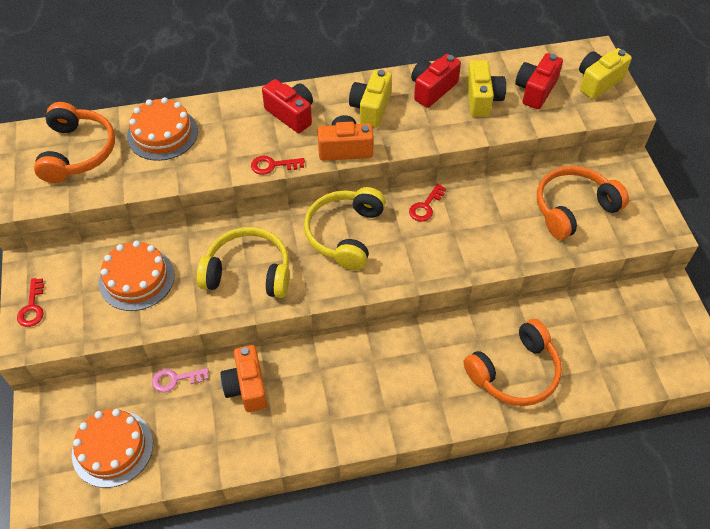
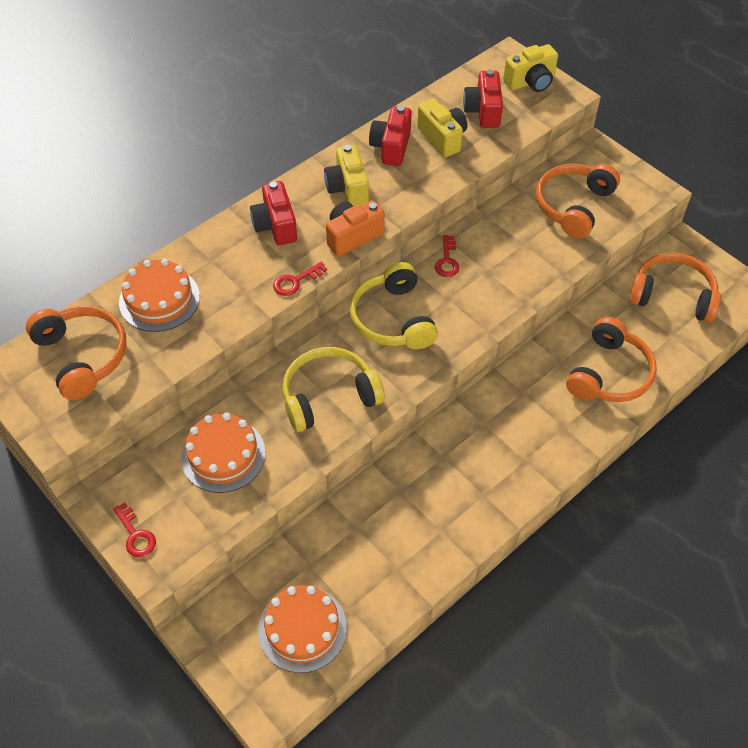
camera: 30 degrees left, 0 degrees up
(175, 379) = (315, 534): pink key -> none
(247, 387) = (388, 506): orange camera -> none
(291, 114) = (275, 225): red camera -> red camera turned 120 degrees counterclockwise
(598, 82) = (530, 82): yellow camera -> yellow camera turned 135 degrees counterclockwise
(625, 332) = (672, 296): none -> orange headphones

